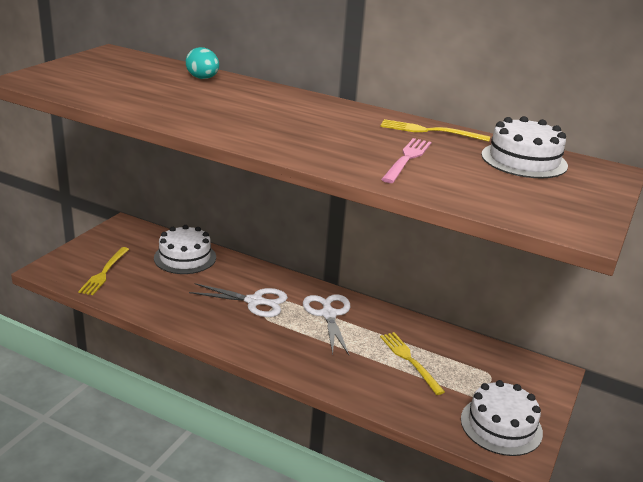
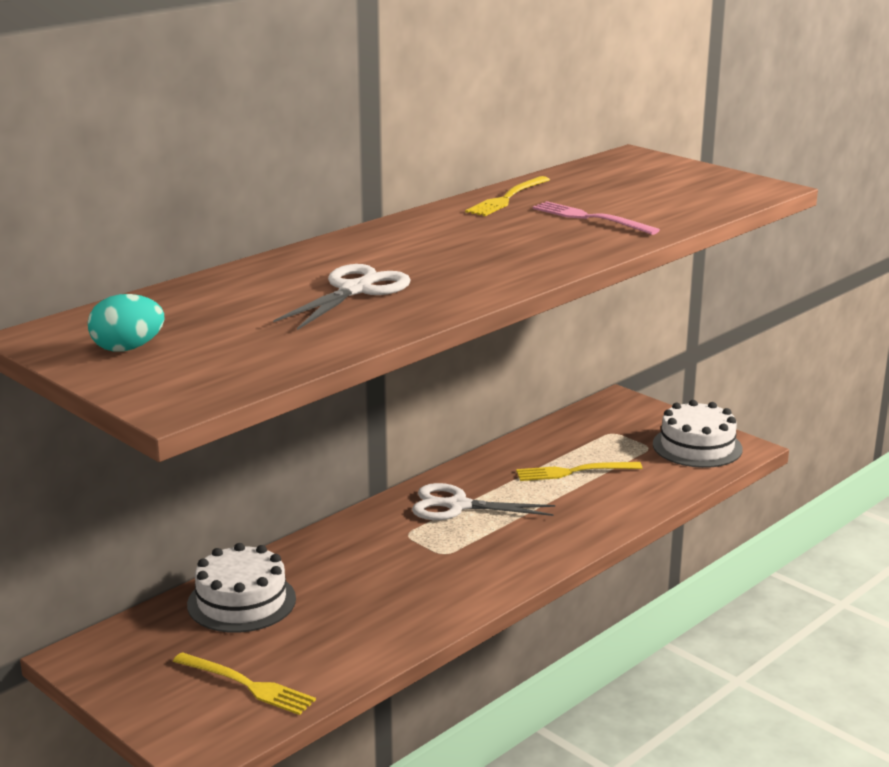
camera: 70 degrees left, 5 degrees down
(203, 78) = (242, 283): turquoise egg -> turquoise egg (128, 348)
(254, 301) = (402, 555): white scissors -> white scissors (355, 290)
(524, 160) = (601, 177): white cake -> none

